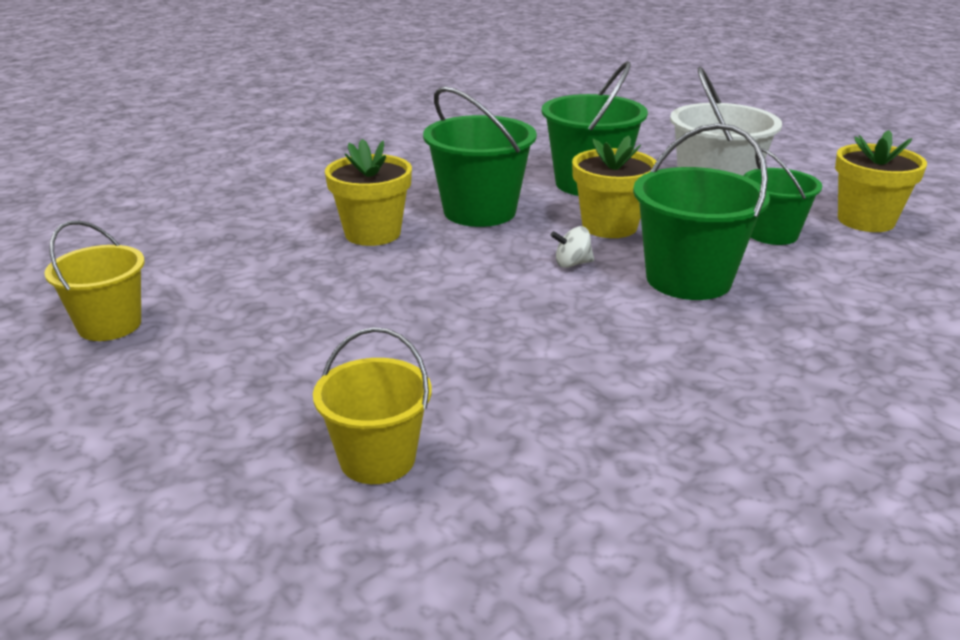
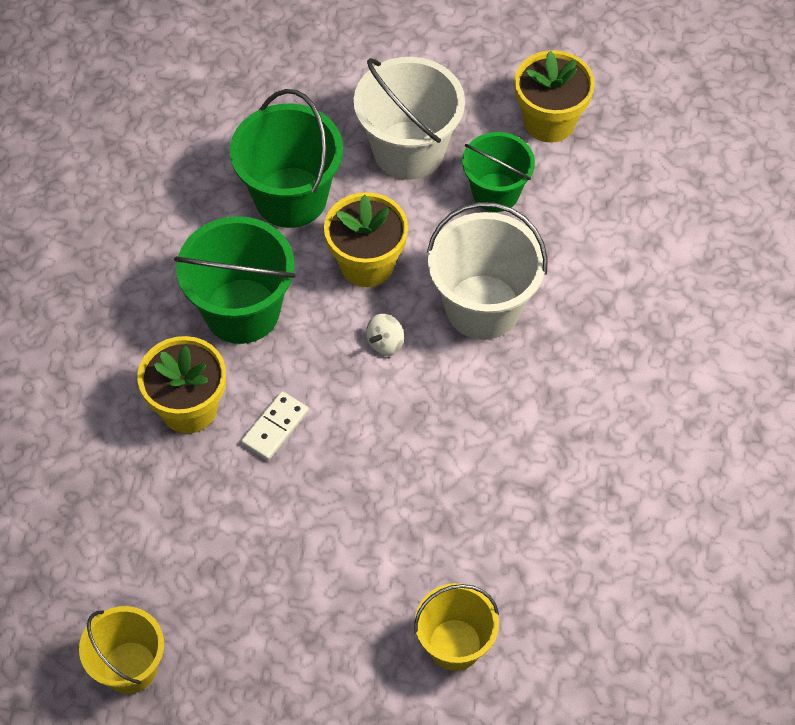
camera: 40 degrees left, 30 degrees up
(420, 266) = (275, 427): none -> white domino
(688, 279) = (483, 307): green bucket -> white bucket

